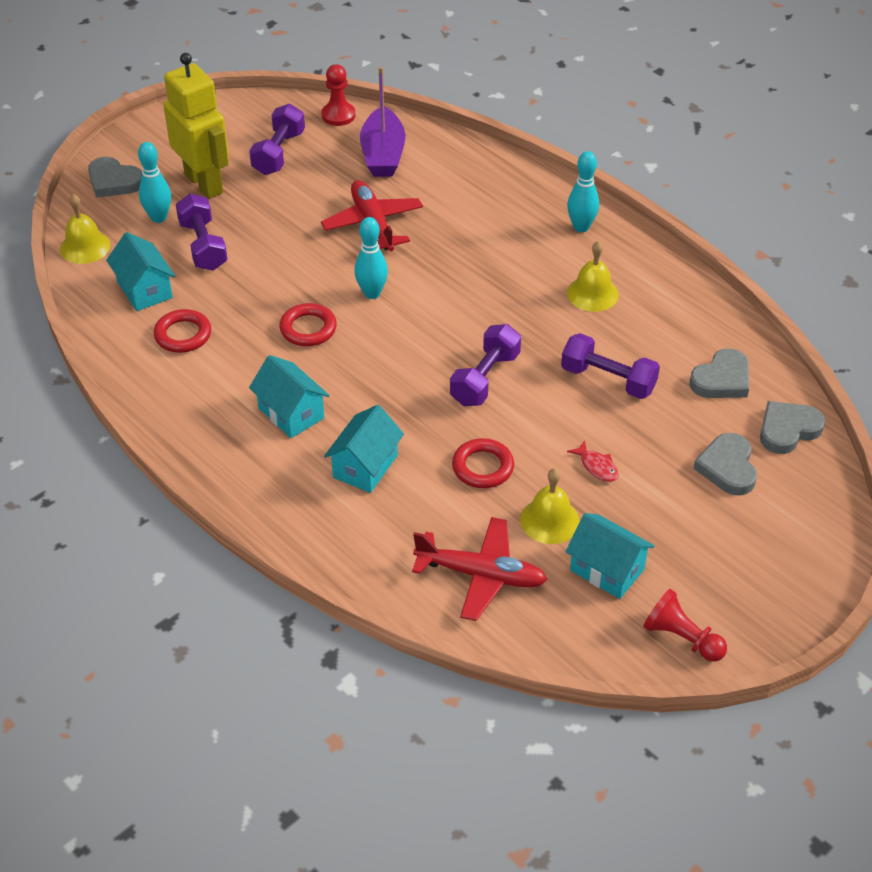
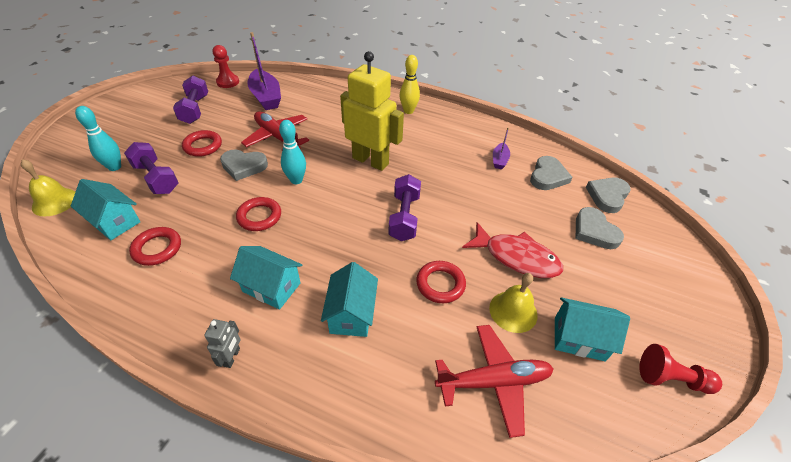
camera: 25 degrees left, 0 degrees up
(114, 181) = (72, 151): grey heart -> grey heart (243, 166)
(204, 183) = (145, 138): yellow robot -> yellow robot (370, 161)
(227, 468) = (232, 357): none -> grey robot
(272, 214) = (203, 146): none -> red ring
(581, 227) = (408, 111): turquoise bowling pin -> yellow bowling pin
(592, 293) = (439, 146): yellow bell -> none
(597, 466) = (516, 257): red fish -> red fish, size x2.17
(608, 380) = (483, 195): purple dumbbell -> none
(667, 338) = (499, 160): none -> purple boat

